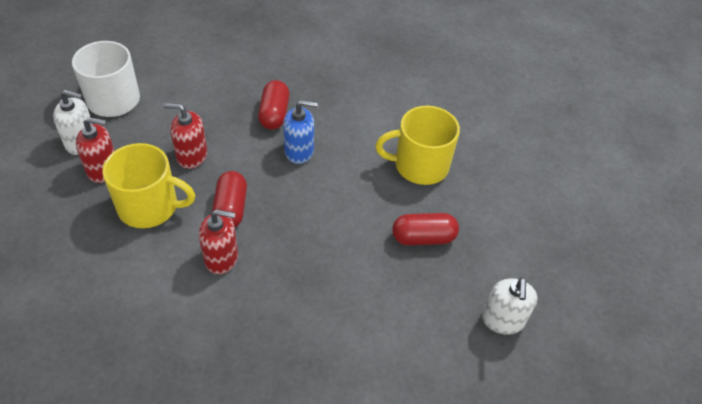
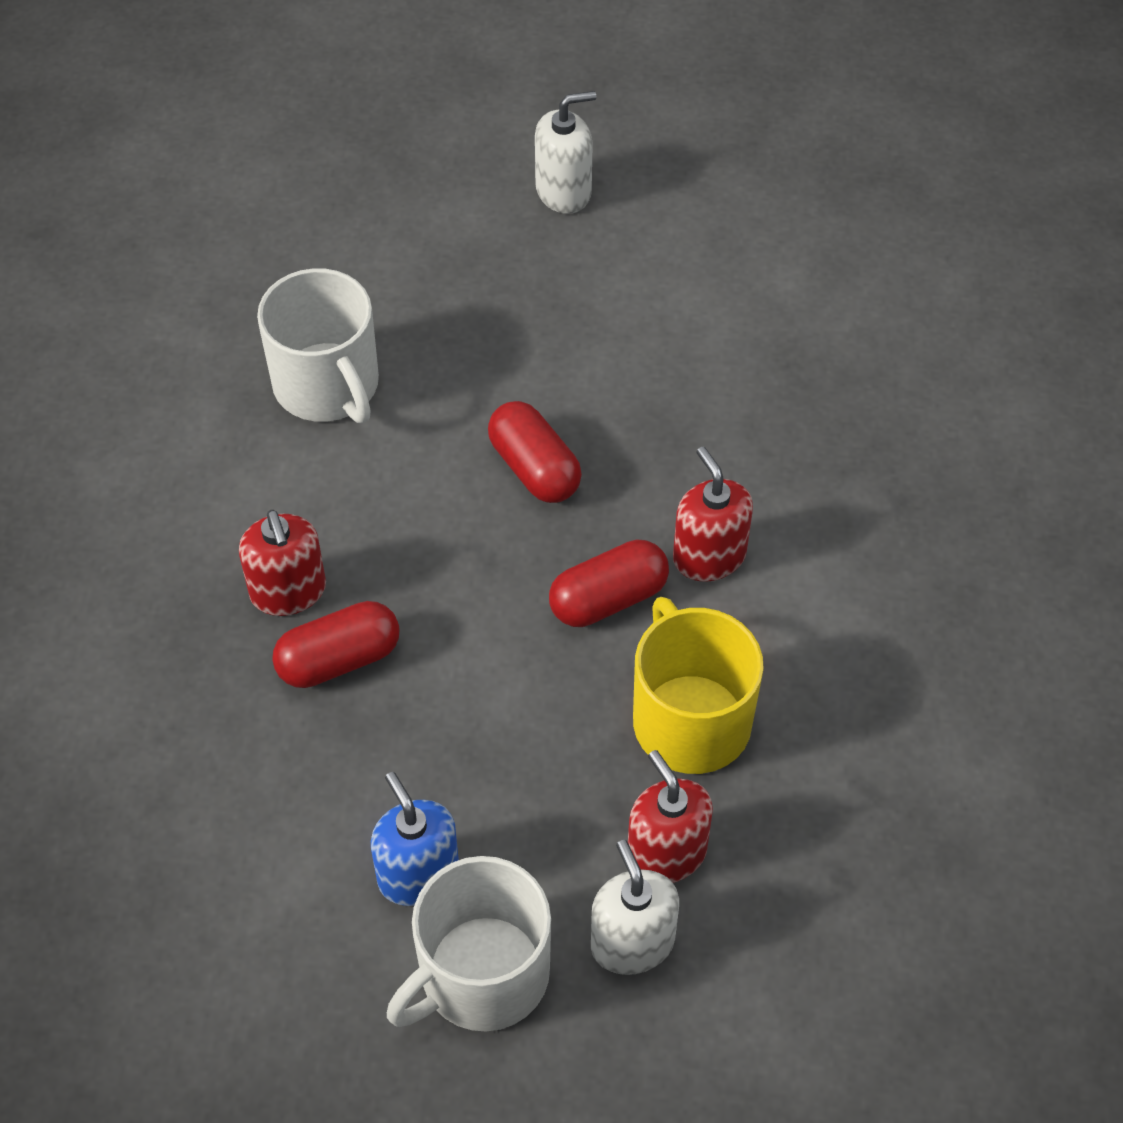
camera: 115 degrees left, 5 degrees up
(191, 156) = (535, 730): red soap dispenser -> red soap dispenser (288, 591)
(299, 151) = (410, 570): blue soap dispenser -> blue soap dispenser (418, 874)
(419, 165) = (327, 386): yellow mug -> white mug
(423, 238) = (483, 324): red capsule -> red capsule (534, 468)

